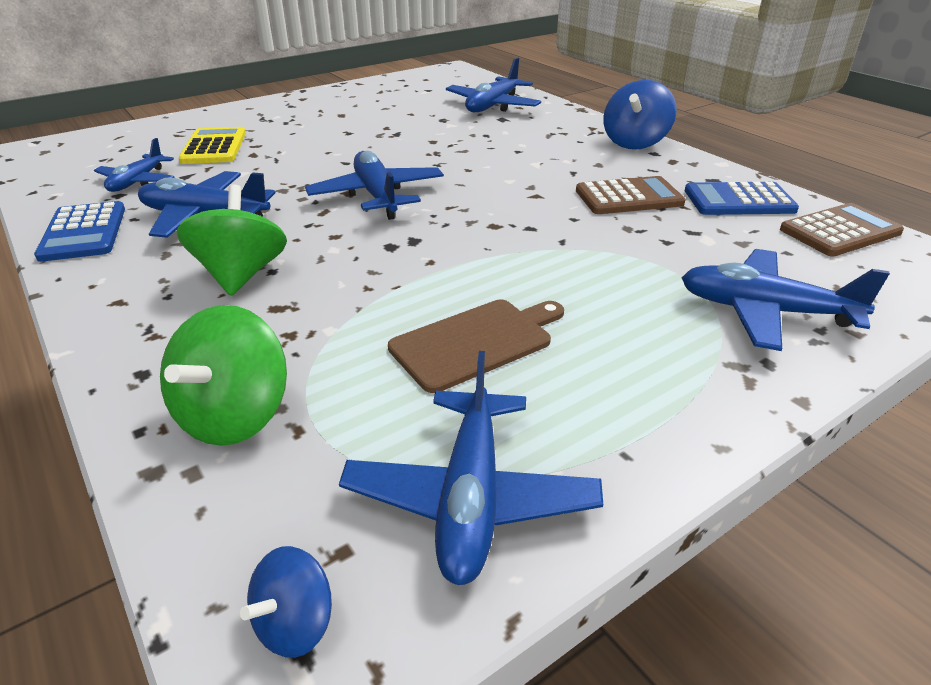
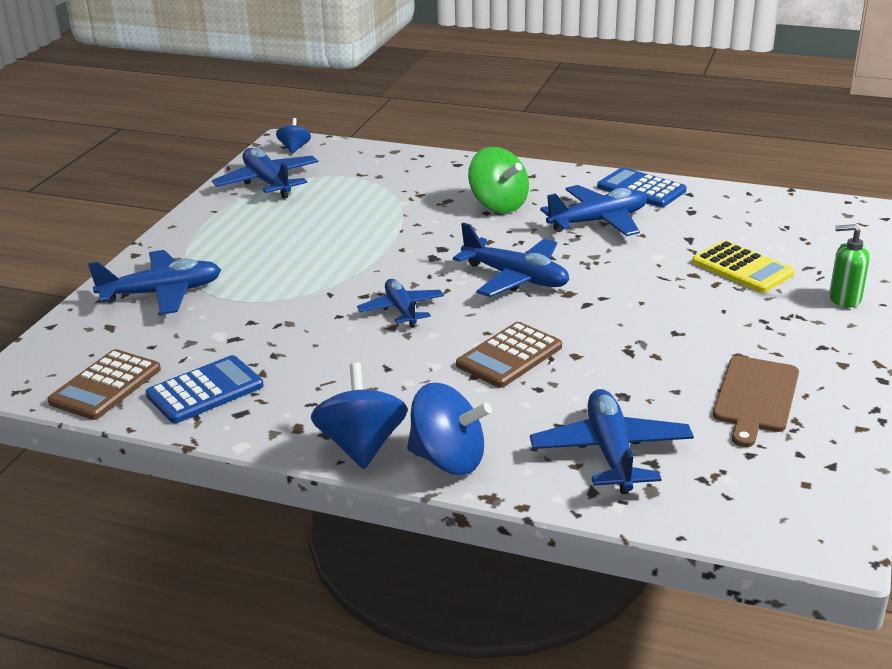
camera: 145 degrees right, 5 degrees down
(137, 181) = (707, 223): blue plane -> blue plane (401, 310)
(214, 116) = (844, 299): none -> green soap dispenser
(235, 415) = (392, 169): green spinning top -> none
(476, 342) = (321, 222): brown cutting board -> brown cutting board (755, 397)
(587, 125) = (448, 459): none -> blue spinning top
(628, 197) = (310, 355): brown calculator -> brown calculator (509, 356)

